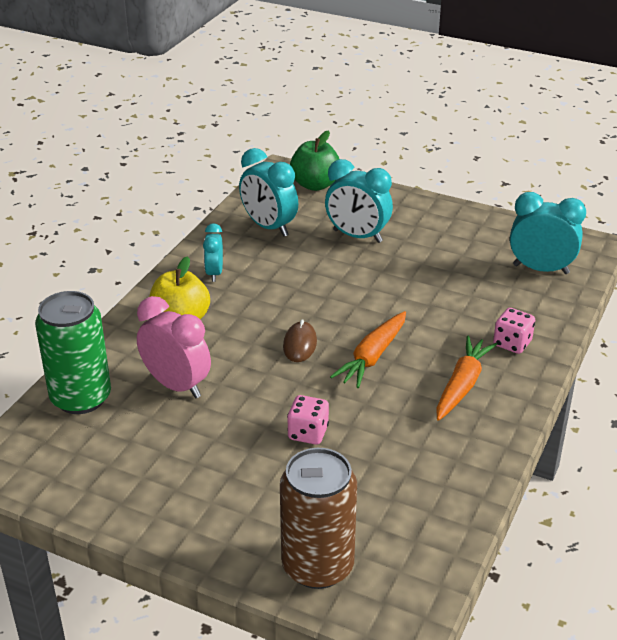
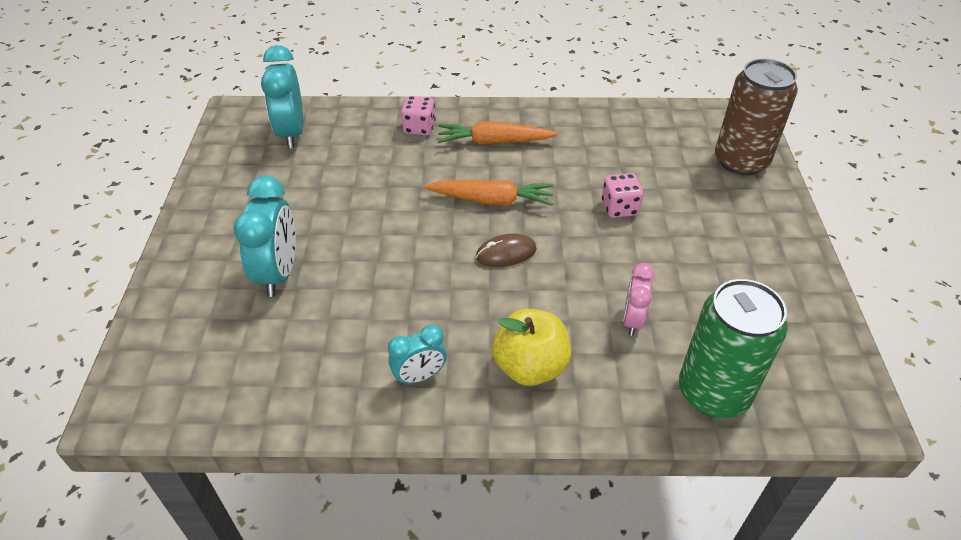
camera: 115 degrees left, 10 degrees up
(176, 385) = (632, 320): pink clock -> pink clock, size x0.59
(269, 227) = (287, 364): turquoise clock -> none
(315, 185) = (155, 356): green apple -> none

